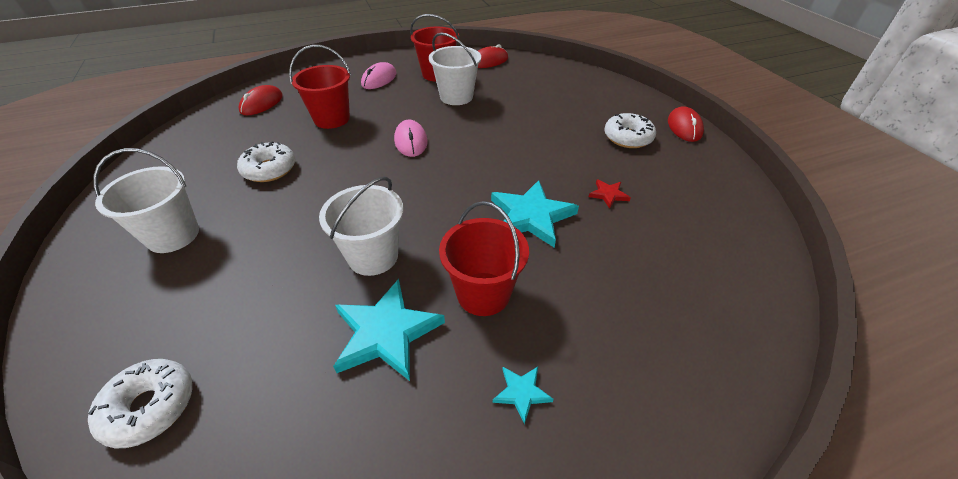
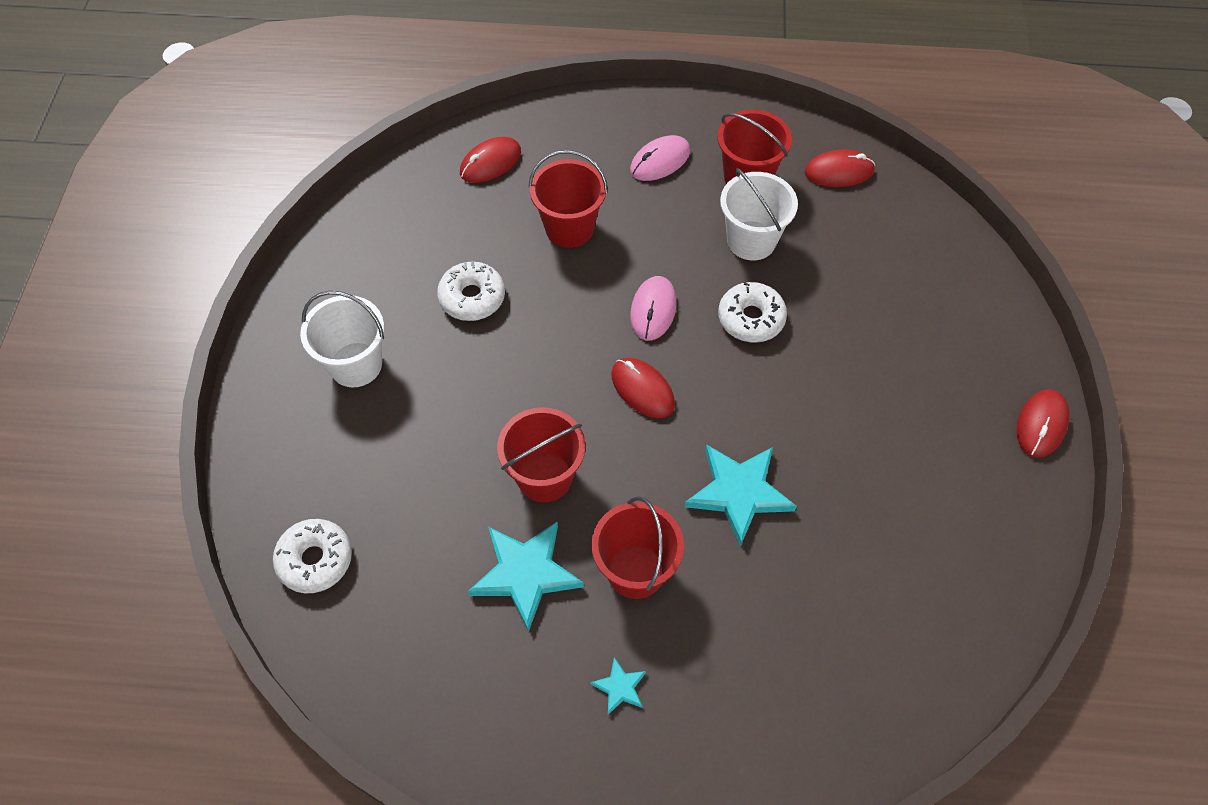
camera: 25 degrees right, 15 degrees up
(373, 256) = (544, 477): white bucket -> red bucket
(426, 182) = (642, 389): none -> red mouse
(608, 194) = (851, 498): red star -> none
(628, 137) = (944, 413): white donut -> white donut (751, 318)

